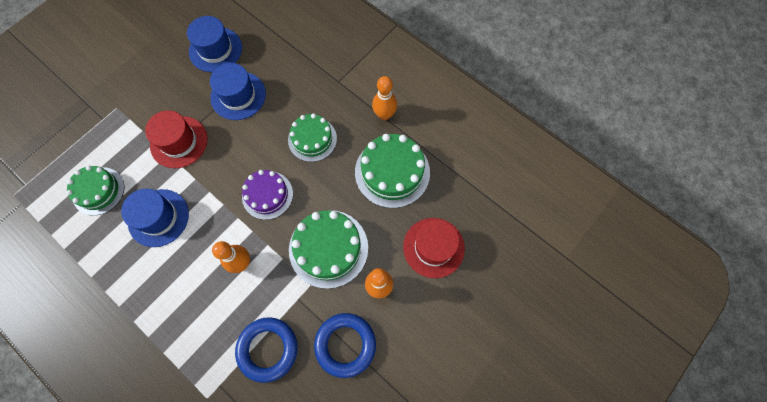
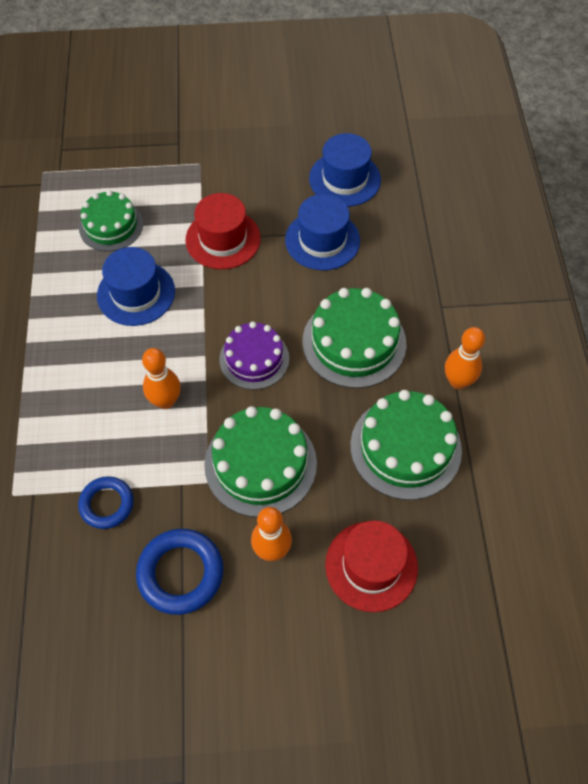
camera: 45 degrees right, 10 degrees down
(268, 349) = (107, 504): blue ring -> blue ring, size x0.66
(312, 139) = (354, 342): green cake -> green cake, size x1.50

